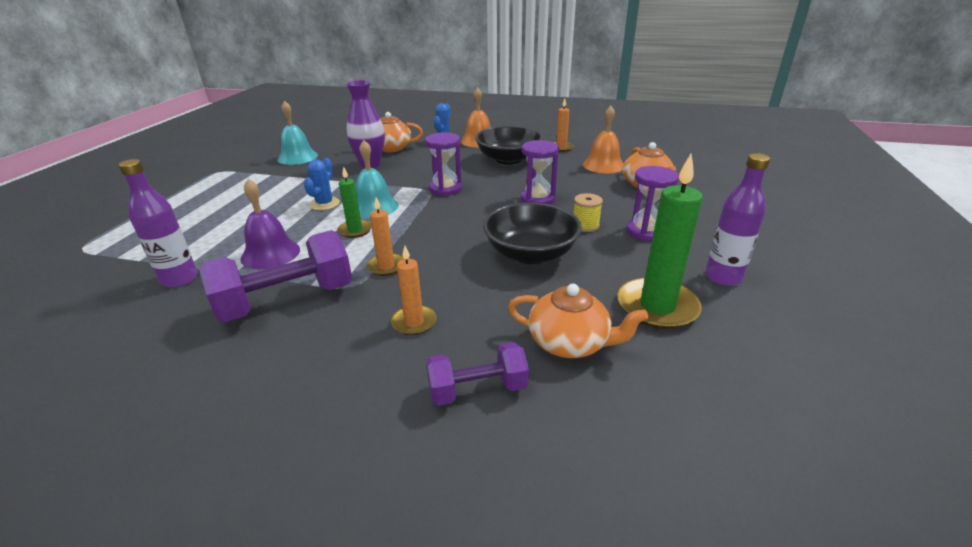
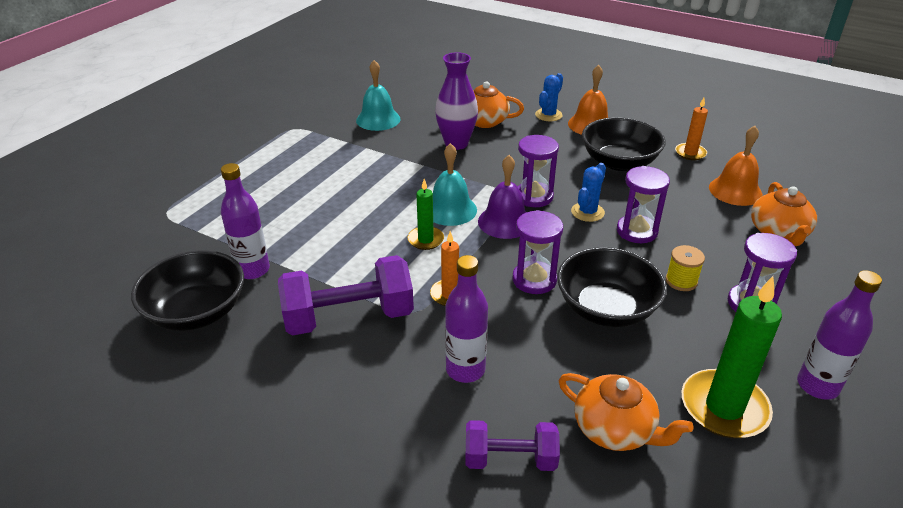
camera: 15 degrees right, 5 degrees up
(114, 324) = (196, 312): none -> black bowl
(270, 254) = (338, 255): purple bell -> purple bell (505, 222)
(324, 204) = (399, 196): blue cactus -> blue cactus (587, 212)
(414, 322) = (465, 370): orange candle -> purple bottle
(461, 244) = (534, 280): none -> purple hourglass

